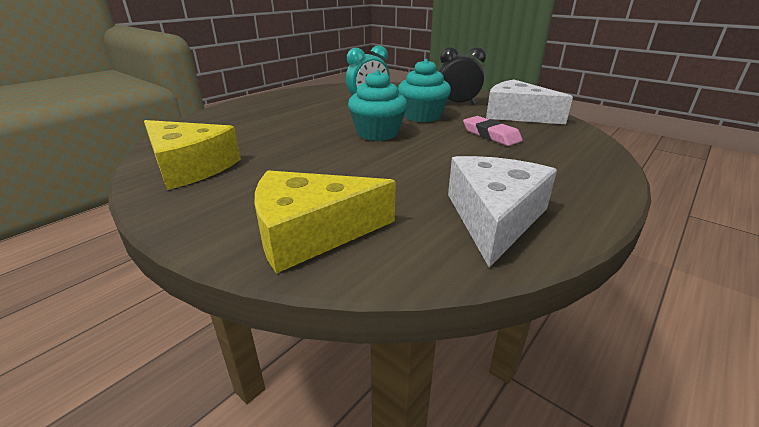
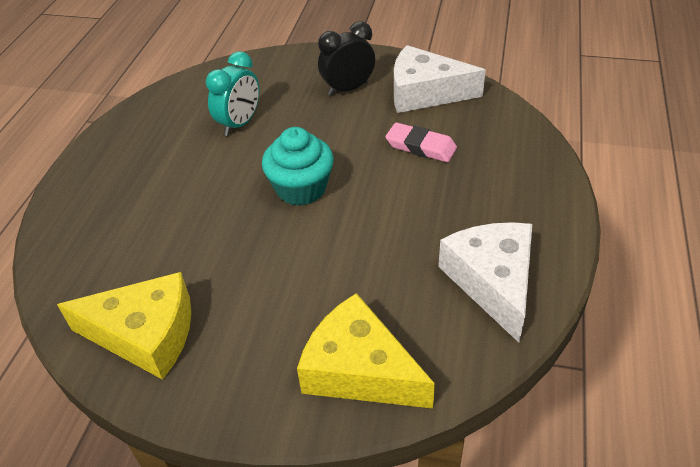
camera: 25 degrees left, 15 degrees up
(311, 233) = (359, 369): yellow cheese -> yellow cheese turned 75 degrees clockwise
(422, 116) = (326, 133): turquoise cupcake -> none

